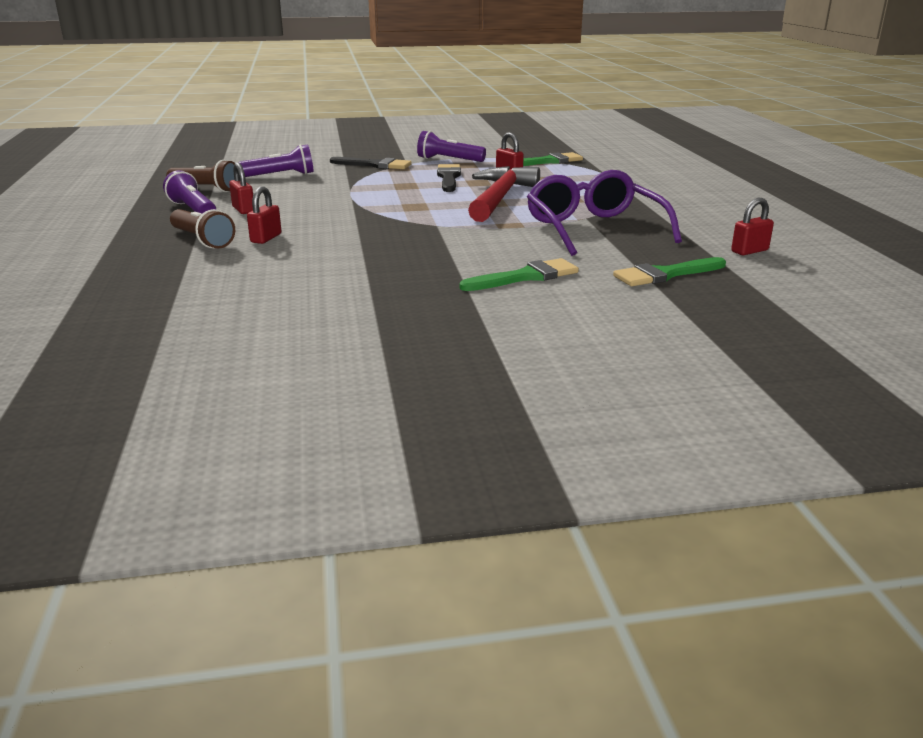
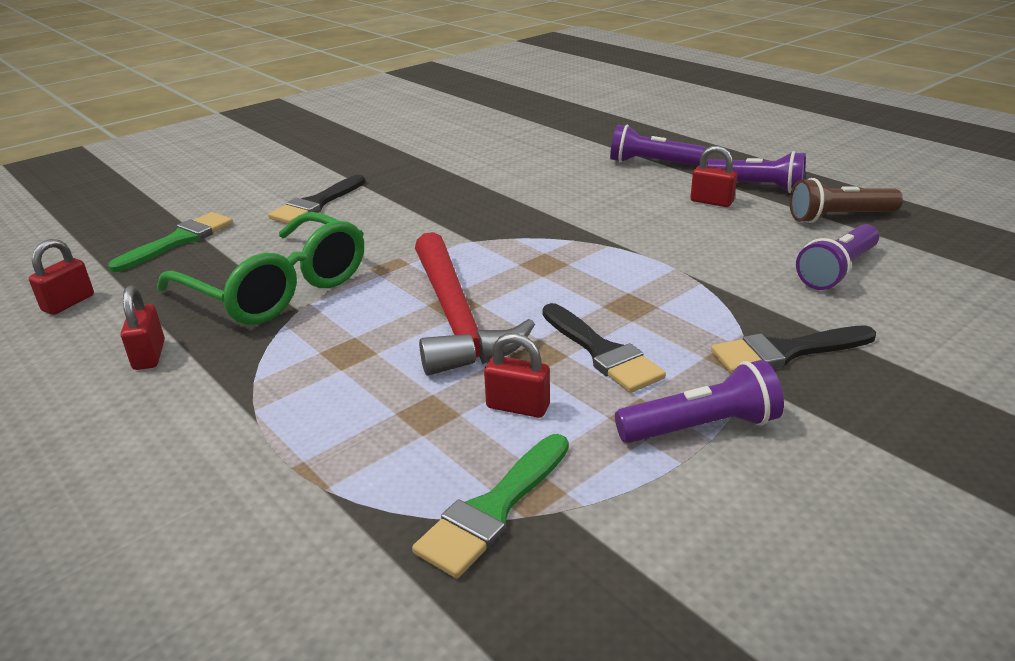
camera: 150 degrees right, 5 degrees up
(202, 240) = (652, 163): brown flashlight -> purple flashlight
(266, 238) = (605, 179): red padlock -> red padlock (149, 355)
(525, 277) = (316, 204): green brush -> black brush
(594, 229) = (277, 288): purple glasses -> green glasses

